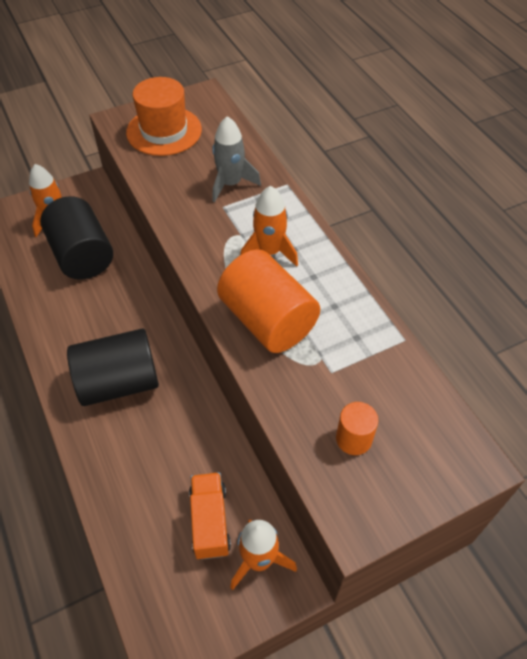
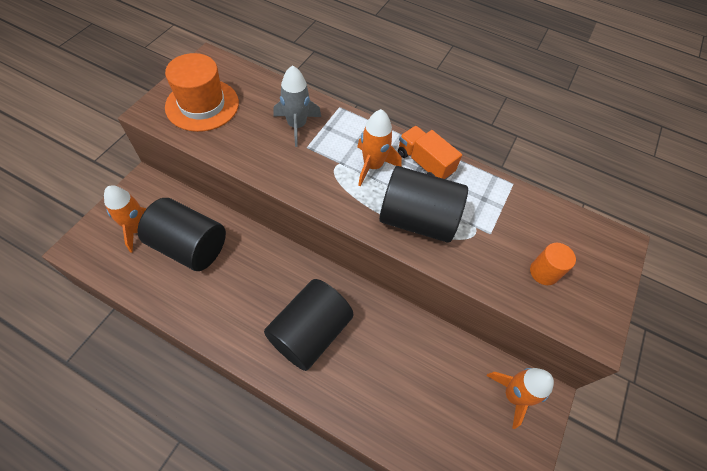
camera: 40 degrees left, 5 degrees up
(210, 521) = (461, 392): orange truck -> orange truck (424, 163)
(267, 320) = (417, 219): orange cylinder -> black cylinder

